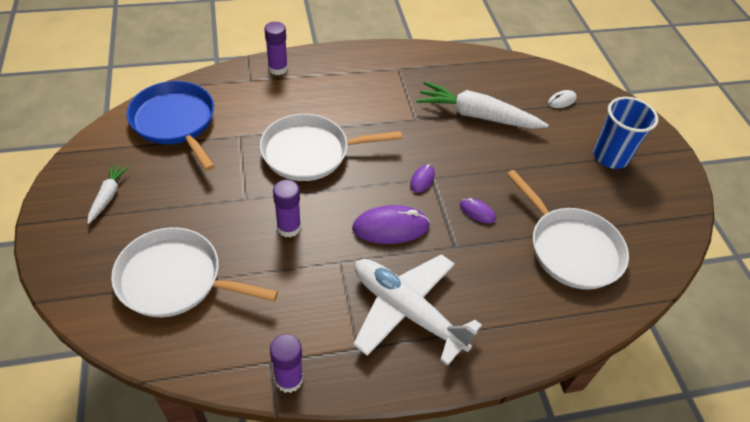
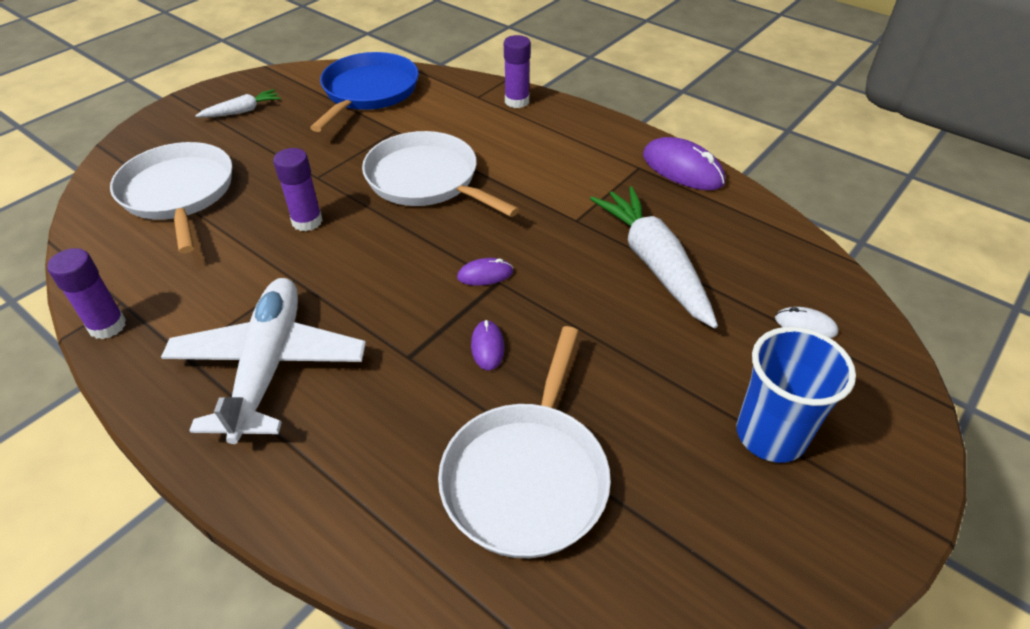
camera: 55 degrees right, 5 degrees down
(390, 227) = (382, 289): purple mouse -> purple mouse (682, 169)

